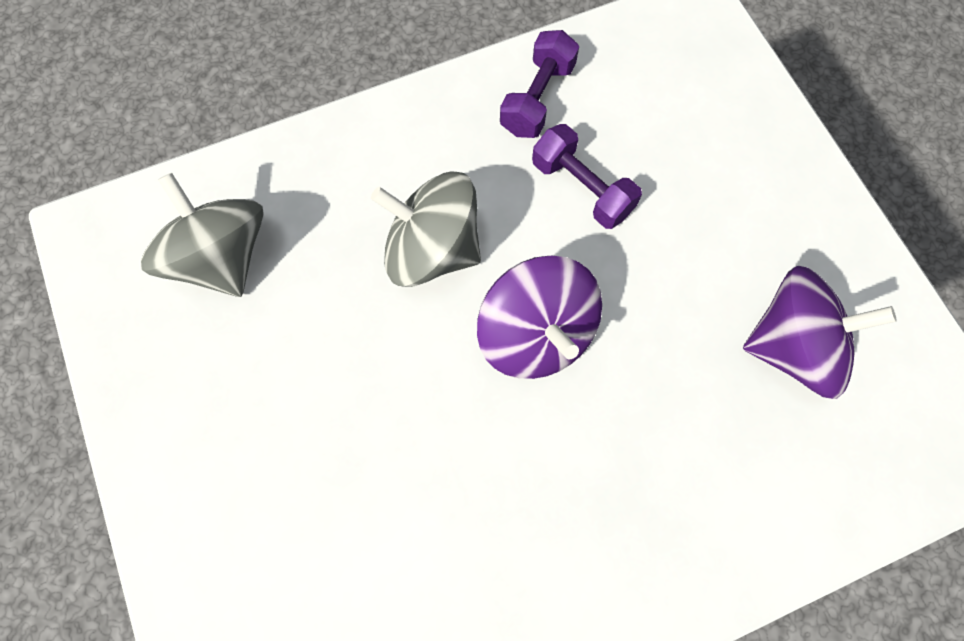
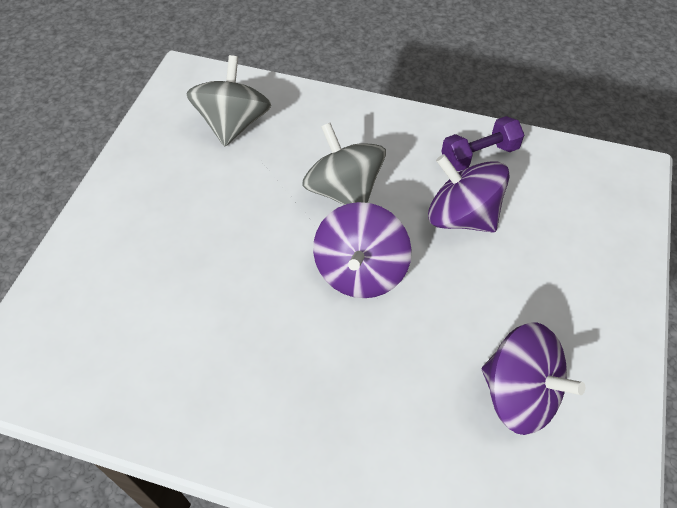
camera: 40 degrees right, 15 degrees down
(582, 188) = (462, 216): purple dumbbell -> purple spinning top

